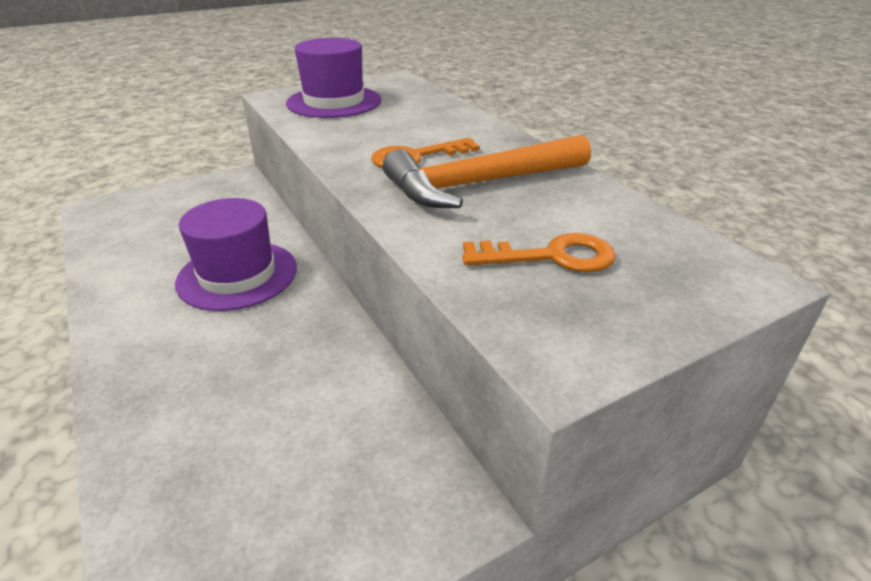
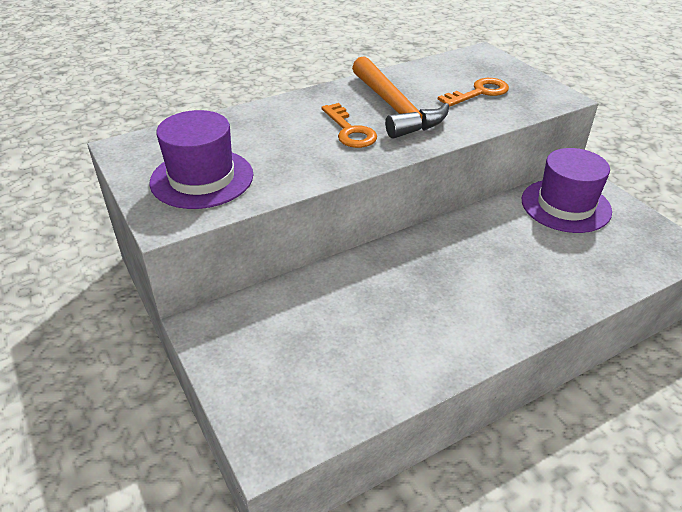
camera: 90 degrees left, 5 degrees up
(237, 275) = (408, 283): purple hat -> purple hat (565, 205)
(551, 256) = (479, 92): orange key -> orange key turned 60 degrees clockwise

